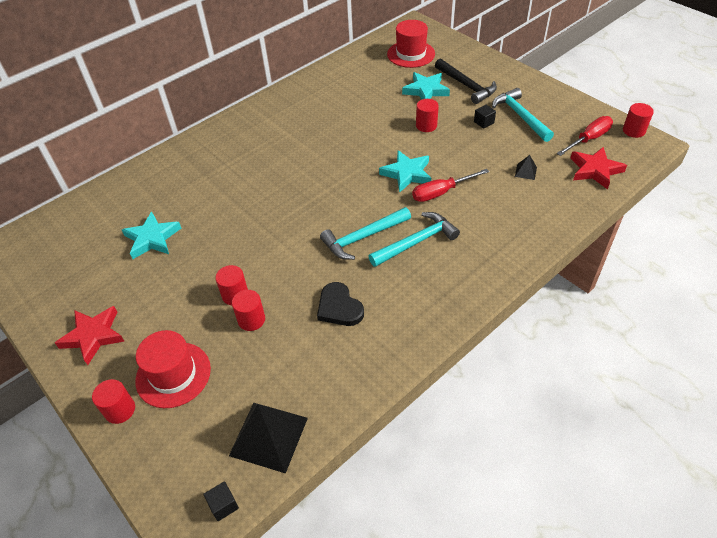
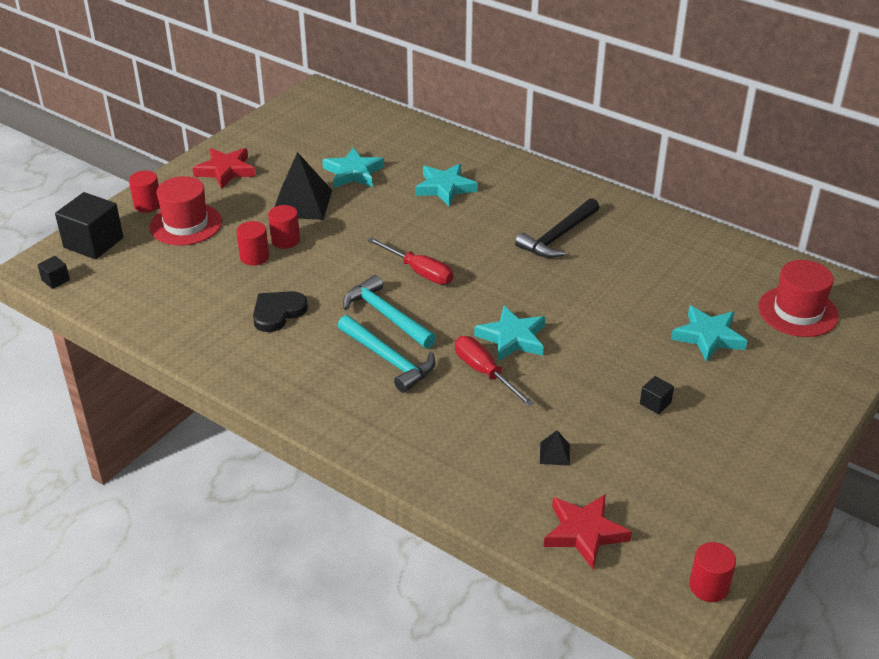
camera: 75 degrees right, 10 degrees down
(168, 465) = (93, 243): none -> black cube
(206, 184) = (445, 188): none -> turquoise star
(269, 436) = (121, 293): black pyramid -> black pyramid (301, 203)
(426, 125) = (622, 345): red cylinder -> none
(466, 86) = (742, 378): black hammer -> black hammer (558, 237)
(520, 116) = (689, 443): turquoise hammer -> none
(588, 139) = (661, 526): red screwdriver -> red screwdriver (419, 272)

